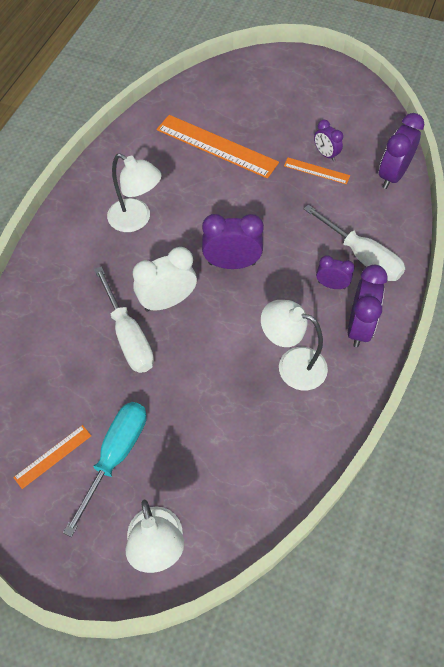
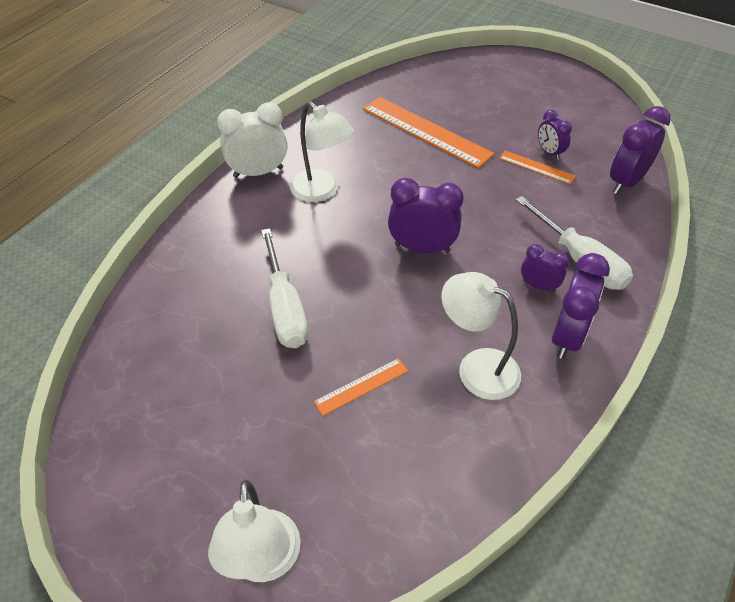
camera: 10 degrees right, 10 degrees down
(53, 456) = (162, 428): orange ruler -> orange ruler (361, 386)
(116, 455) = (238, 439): turquoise screwdriver -> none
(167, 301) = (338, 277): white clock -> white clock (258, 172)

